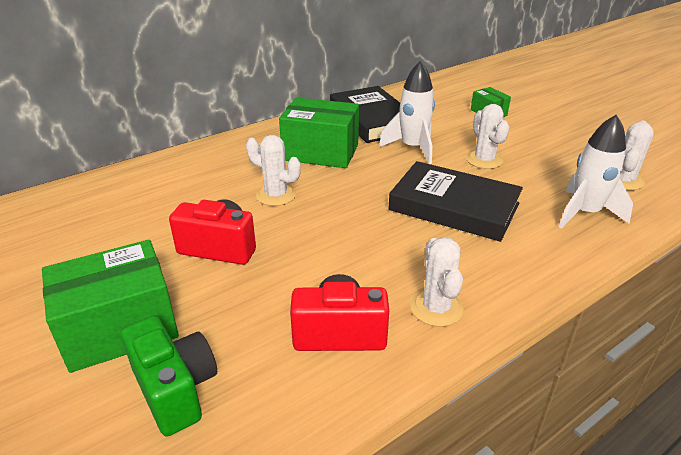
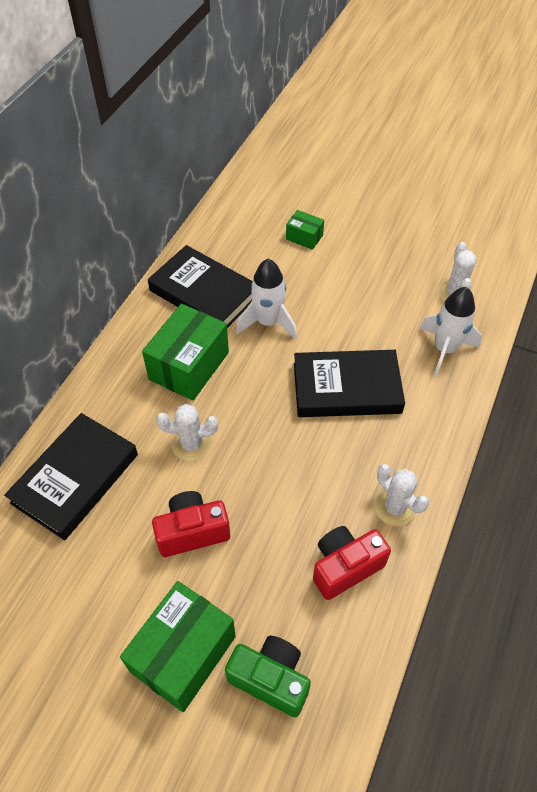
camera: 30 degrees left, 20 degrees up
(166, 184) = (75, 478): none -> black book
(320, 152) = (189, 366): green box -> green box turned 45 degrees counterclockwise
(484, 160) = (337, 313): white cactus -> none

